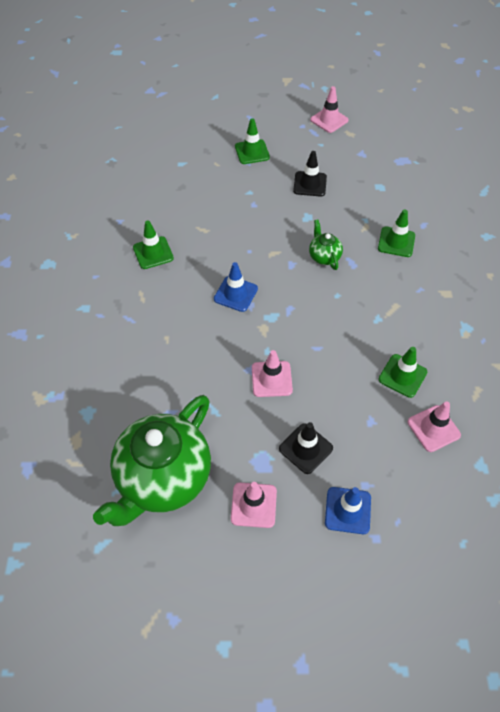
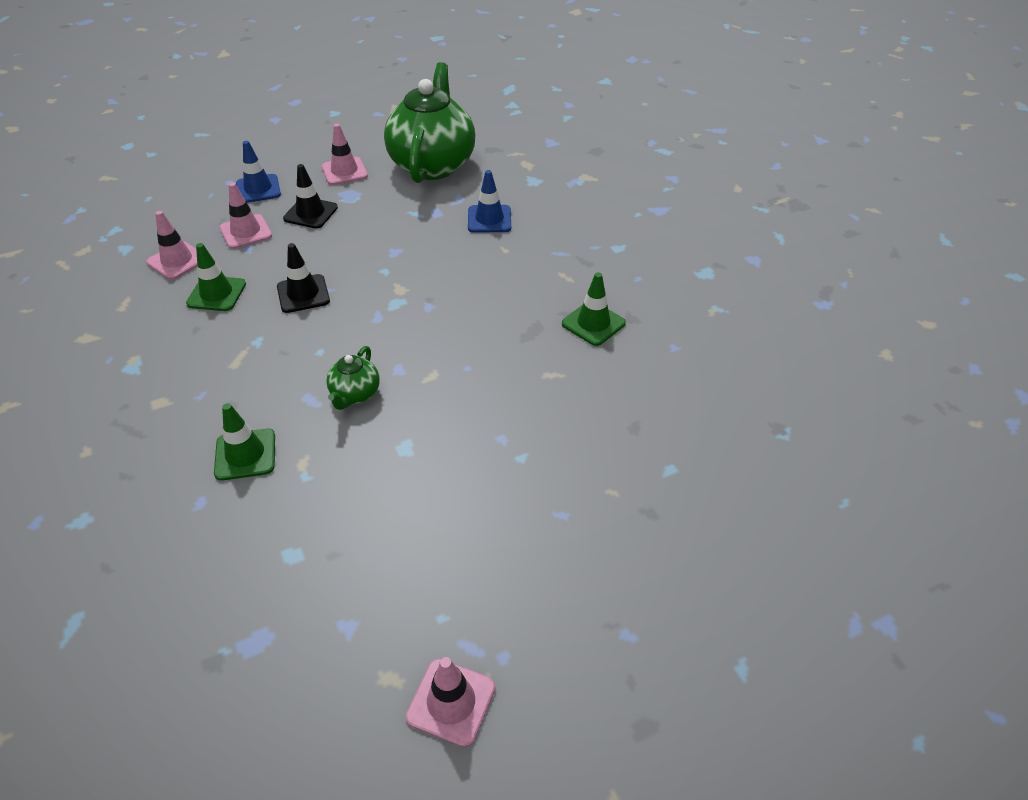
camera: 155 degrees right, 10 degrees down
(235, 294) = (454, 312): blue traffic cone -> blue traffic cone (489, 219)
(252, 152) = (566, 542): green traffic cone -> none
(271, 379) = (368, 250): pink traffic cone -> pink traffic cone (246, 232)
(310, 184) = (425, 511): black traffic cone -> black traffic cone (303, 294)
(324, 256) = (355, 394): green teapot -> green teapot turned 60 degrees clockwise

